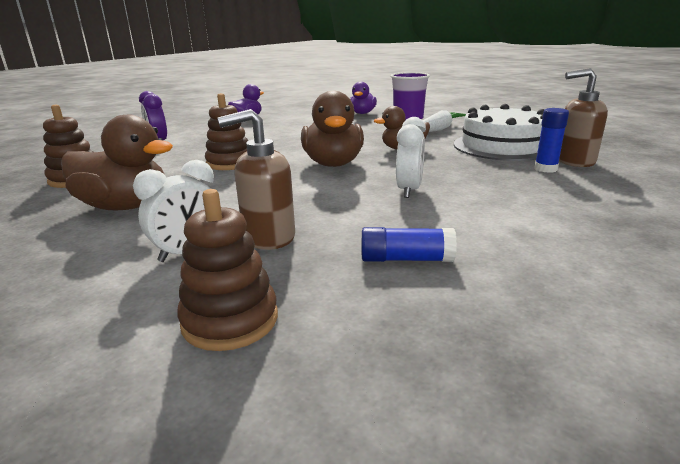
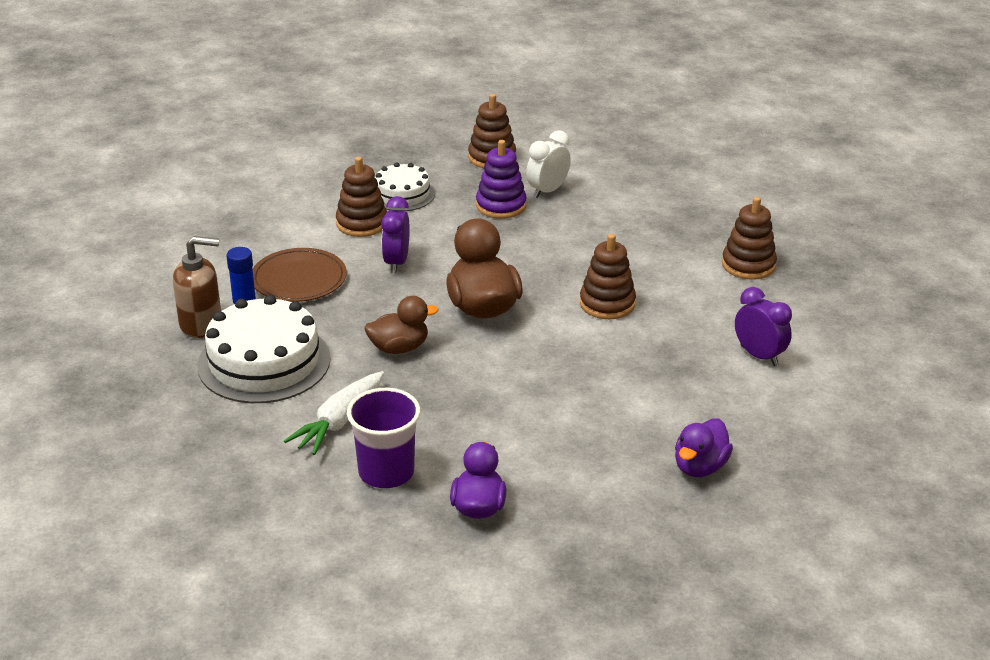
camera: 170 degrees right, 10 degrees up
(125, 207) = (644, 229): brown duck -> none
(268, 237) = (501, 206): brown soap dispenser -> purple stacking toy
(406, 259) = (402, 194): blue glue stick -> white cake
(409, 190) = (396, 262): white clock -> purple clock
(458, 225) = (362, 223): none -> brown stacking toy
(507, 183) = (299, 279): none -> brown plate

